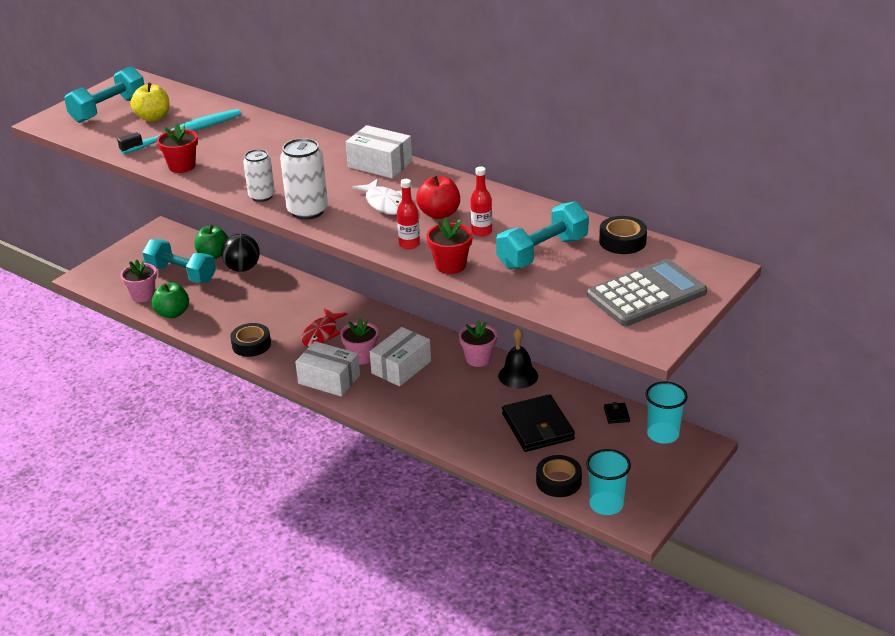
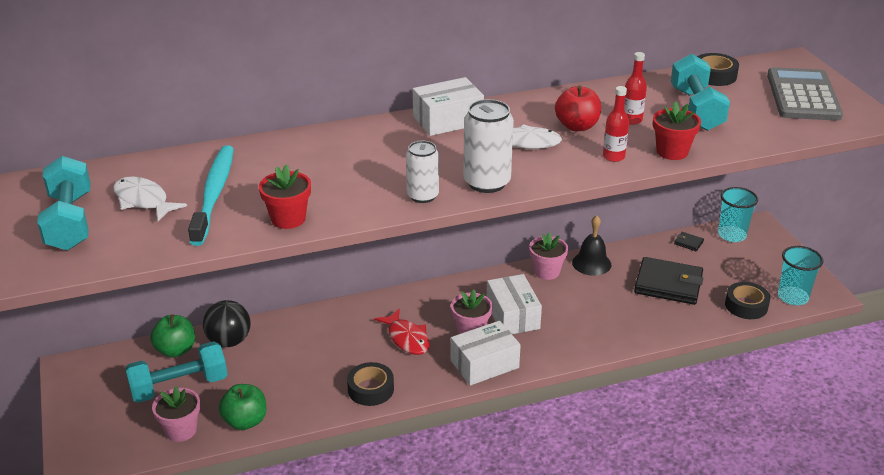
camera: 55 degrees left, 0 degrees up
(153, 118) = (143, 201): yellow apple -> white fish

